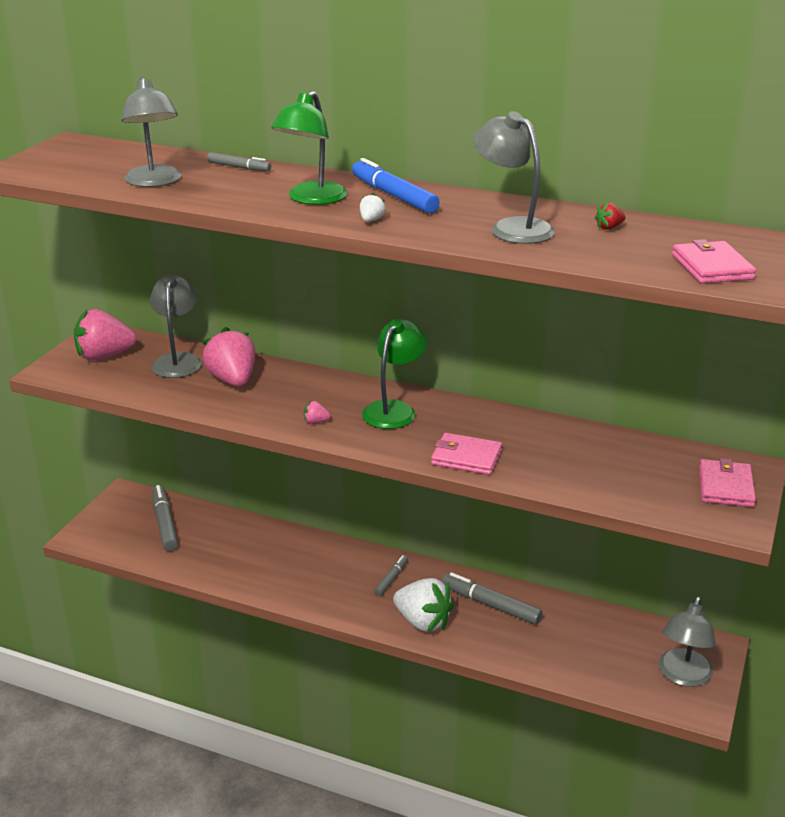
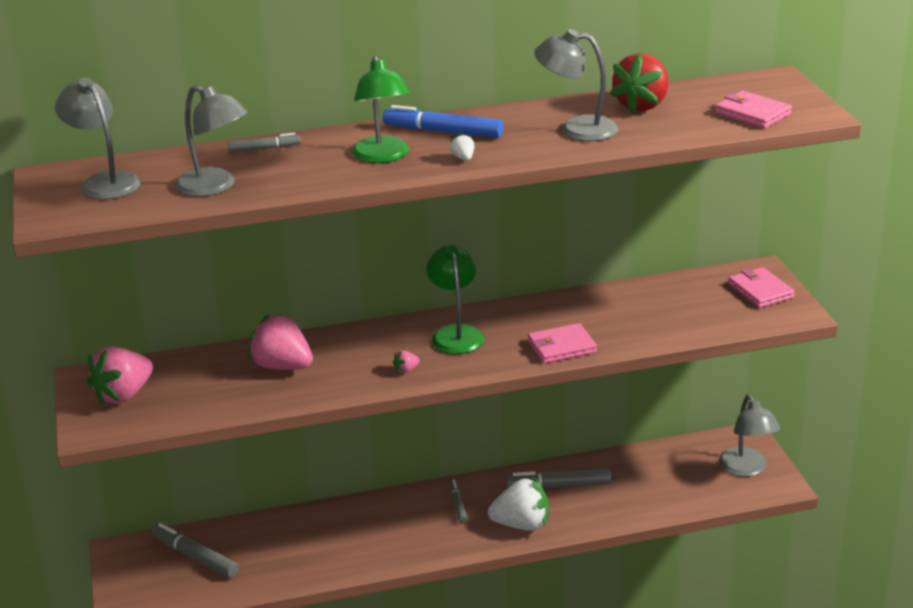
camera: 35 degrees left, 0 degrees up
(178, 360) = (204, 370): grey lamp -> grey lamp (104, 182)
(609, 227) = (642, 105): red strawberry -> red strawberry, size x2.46

